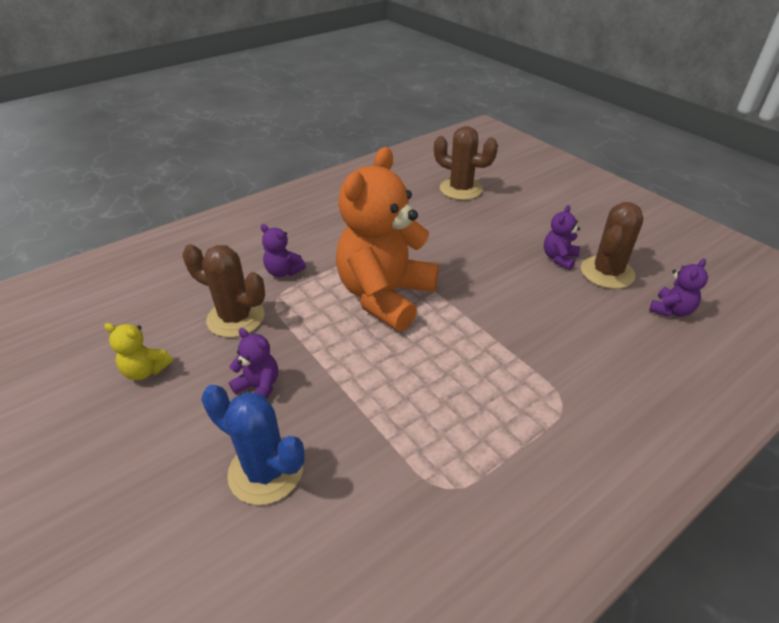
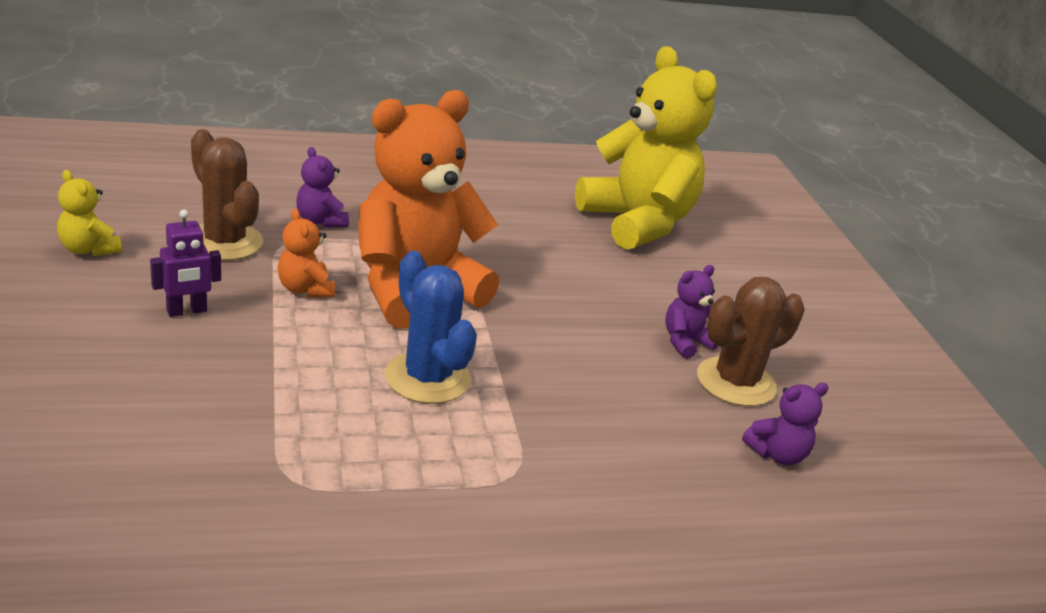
camera: 20 degrees right, 10 degrees down
(259, 387) = (187, 311): purple teddy bear -> purple robot
(266, 471) = (123, 381): blue cactus -> blue cactus (427, 378)
(320, 329) = (305, 289): none -> orange teddy bear
(461, 189) = (637, 223): brown cactus -> yellow teddy bear

